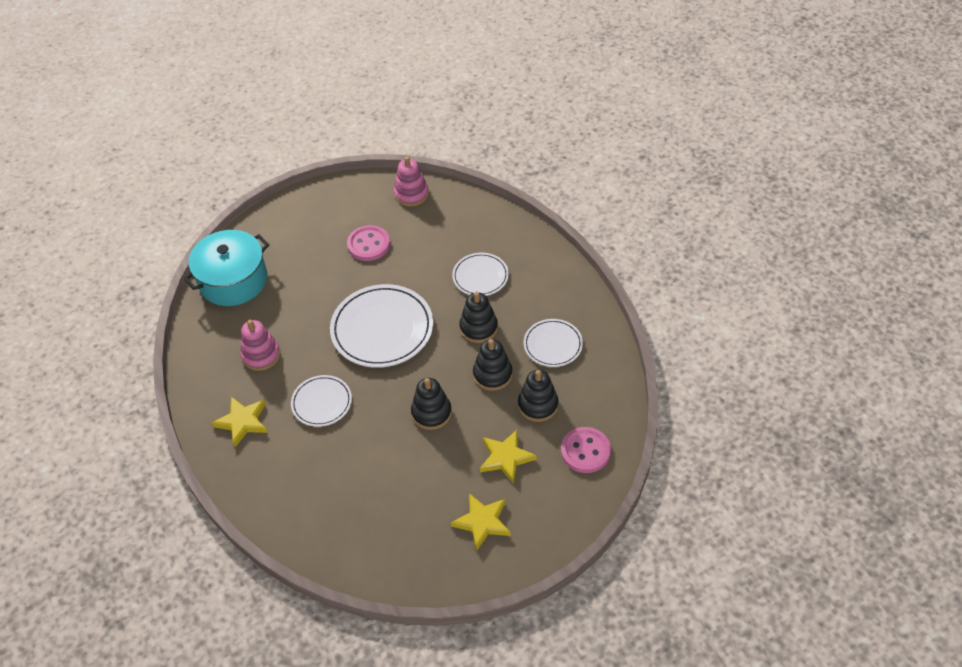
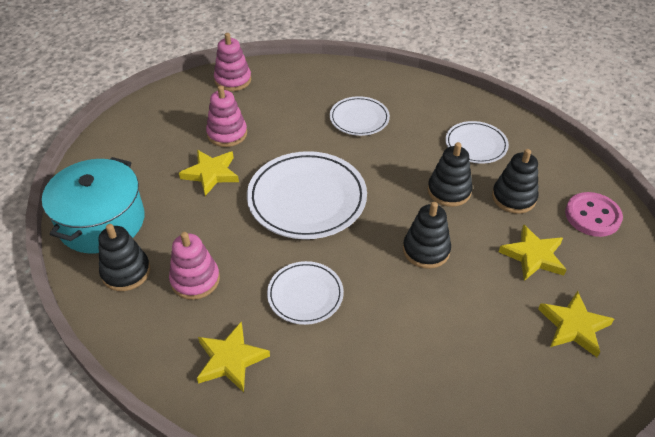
camera: 35 degrees left, 5 degrees down
(331, 275) = (211, 174): none -> yellow star
(368, 244) = (227, 134): pink button -> pink stacking toy
(478, 328) = (398, 159): black stacking toy -> black stacking toy (126, 272)

